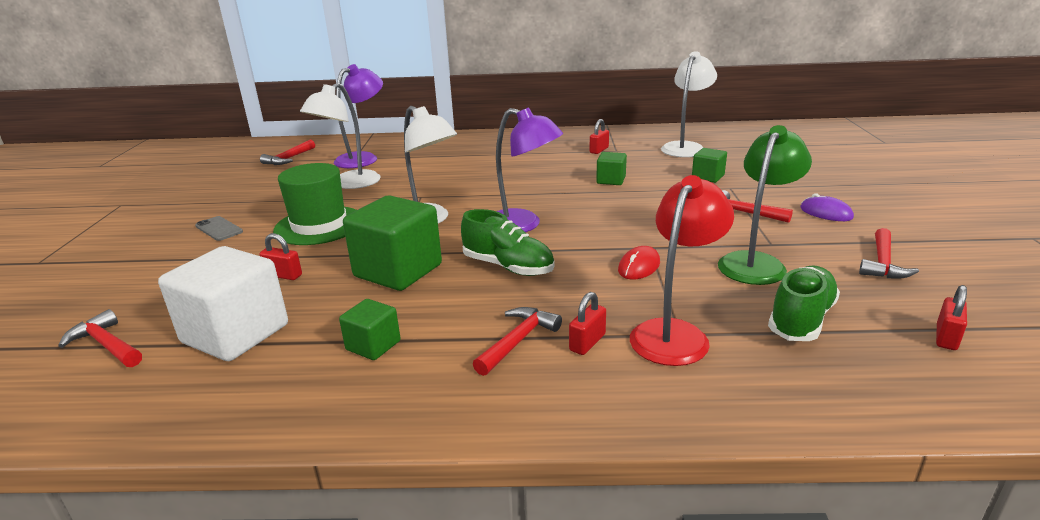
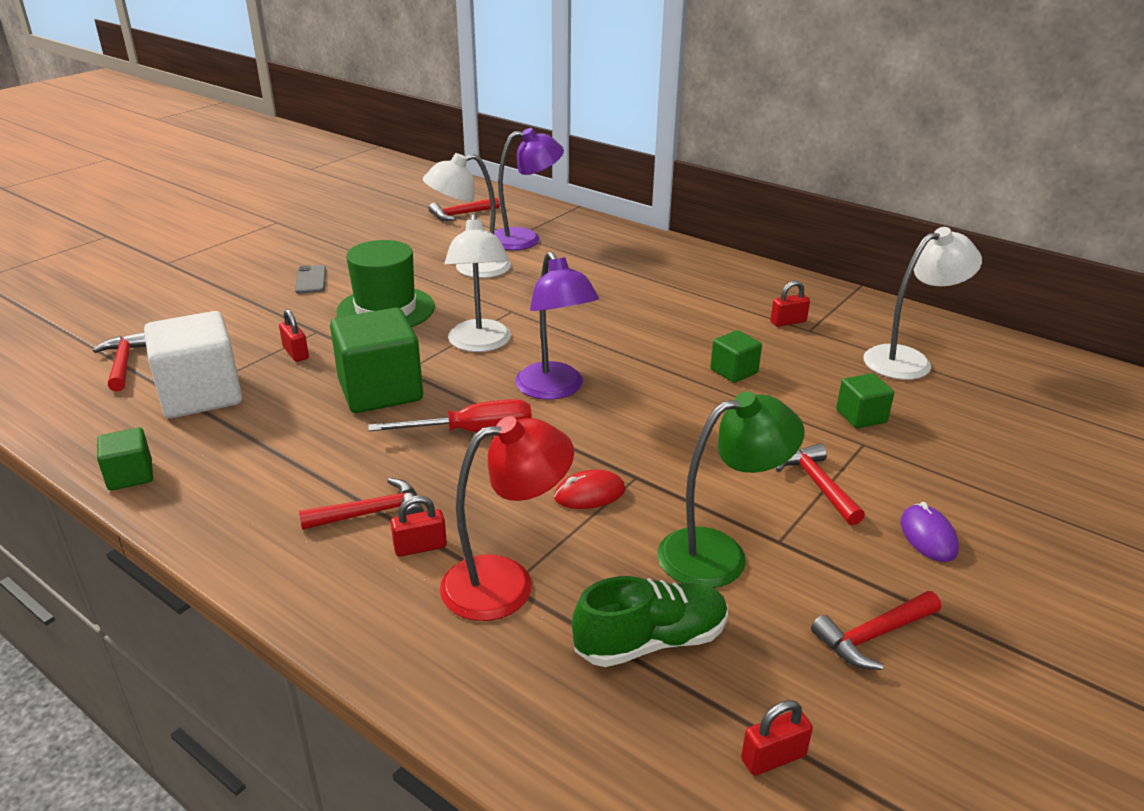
camera: 35 degrees right, 5 degrees up
(373, 345) = (269, 456): green cube -> green cube (130, 475)
(508, 267) = (472, 432): green shoe -> red screwdriver

